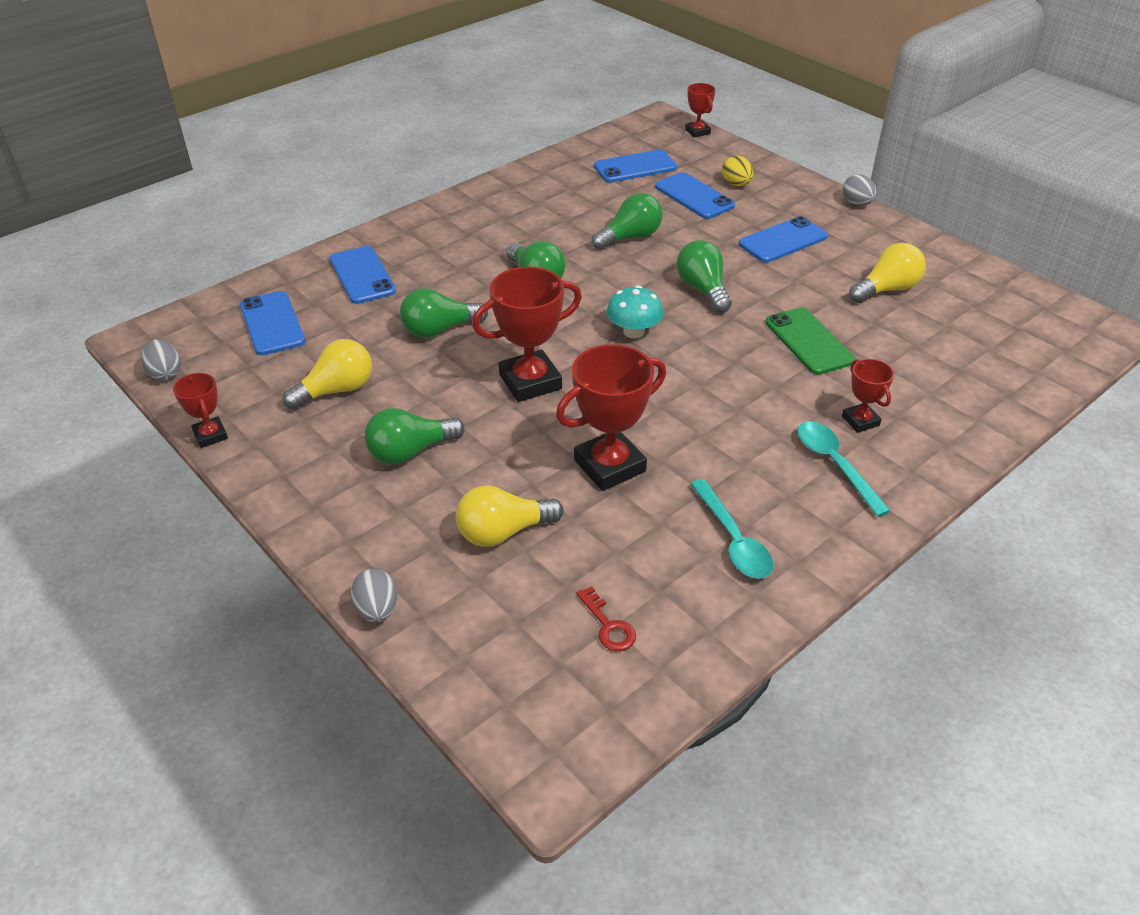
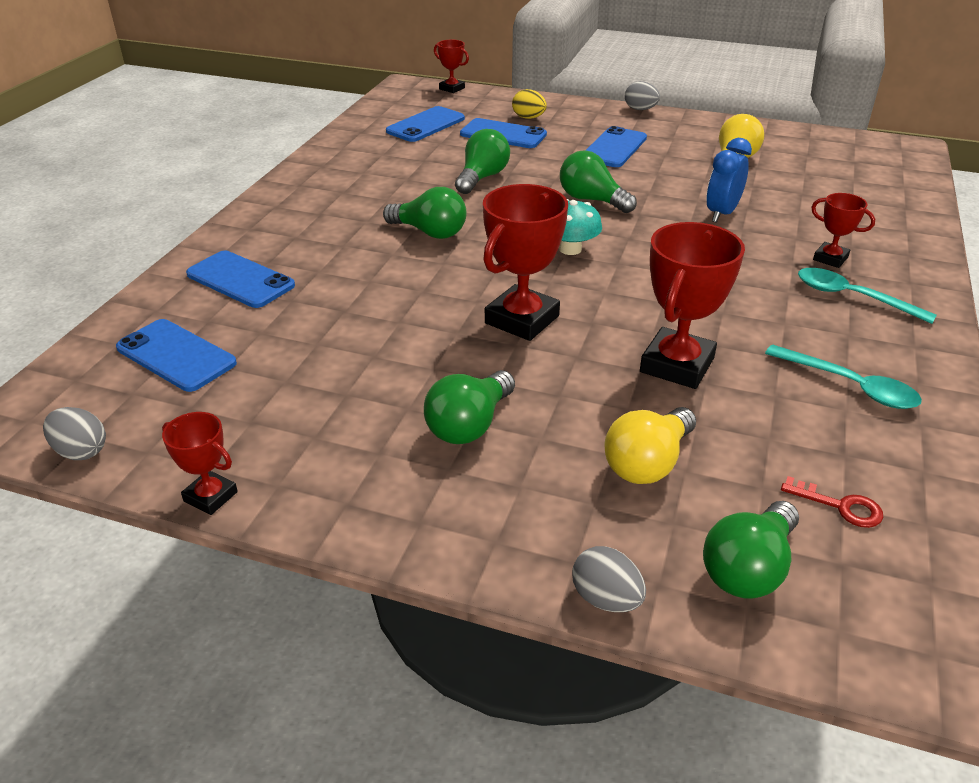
camera: 30 degrees left, 5 degrees down
(336, 390) = (323, 395): yellow light bulb -> none
(439, 330) = (379, 303): green light bulb -> green light bulb (748, 568)
(808, 341) = (721, 214): green phone -> blue clock

